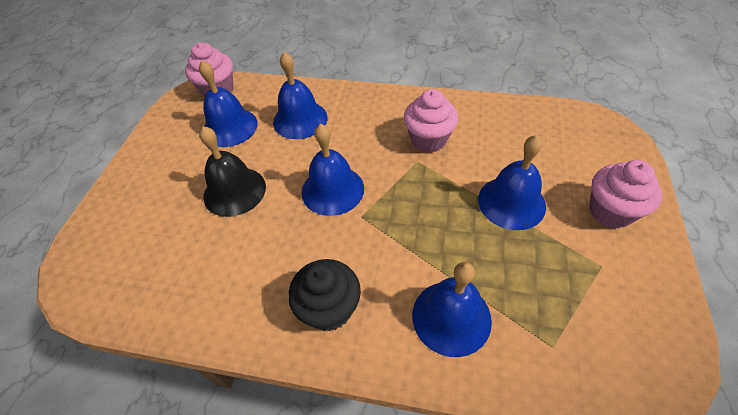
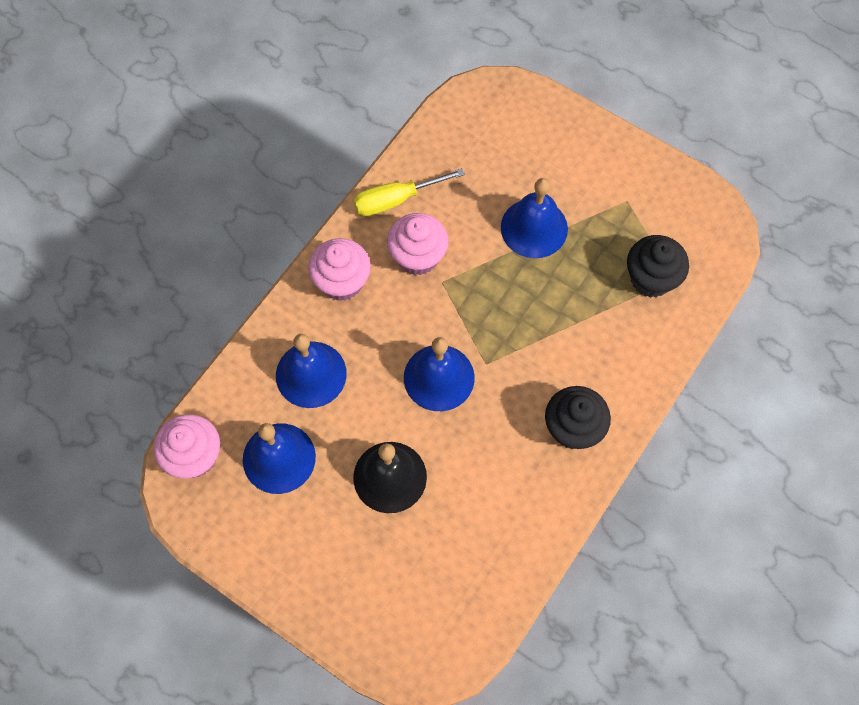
camera: 70 degrees left, 15 degrees up
(451, 317) = (622, 336): blue bell -> none
(466, 111) = (396, 199): none -> yellow screwdriver
(534, 322) = (651, 279): none -> black cupcake
(610, 211) = (581, 158): pink cupcake -> pink cupcake (342, 282)

